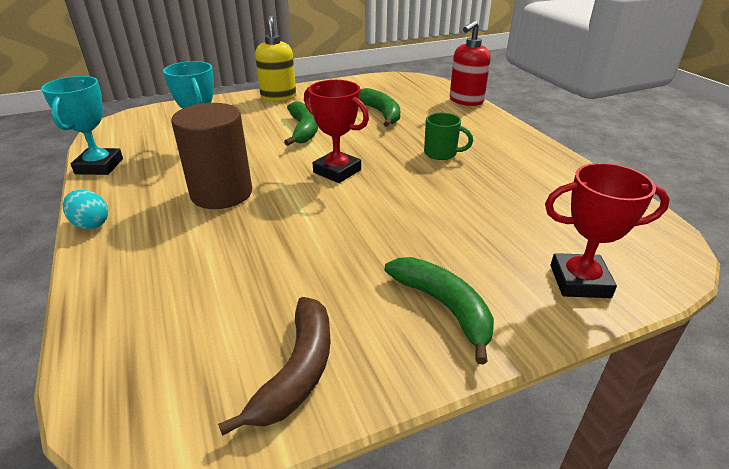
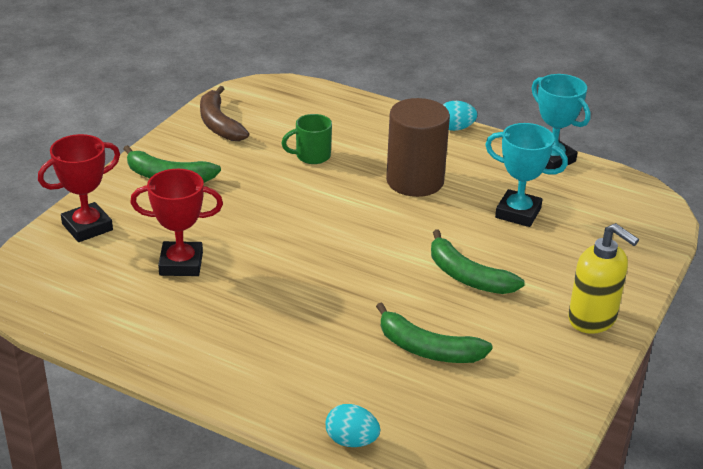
camera: 140 degrees right, 0 degrees up
(337, 171) = (358, 241): red trophy -> red trophy (181, 264)
(441, 153) = (286, 309): green mug -> green mug (311, 156)
(466, 101) = (351, 441): red soap dispenser -> turquoise egg

